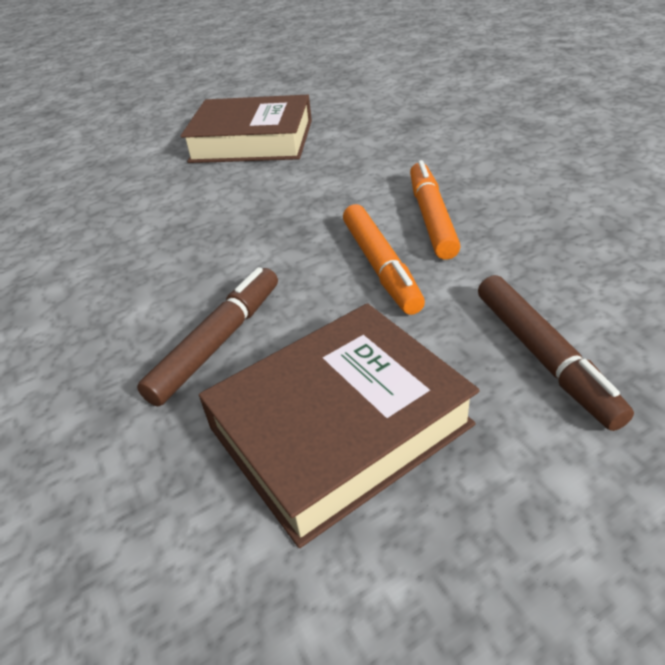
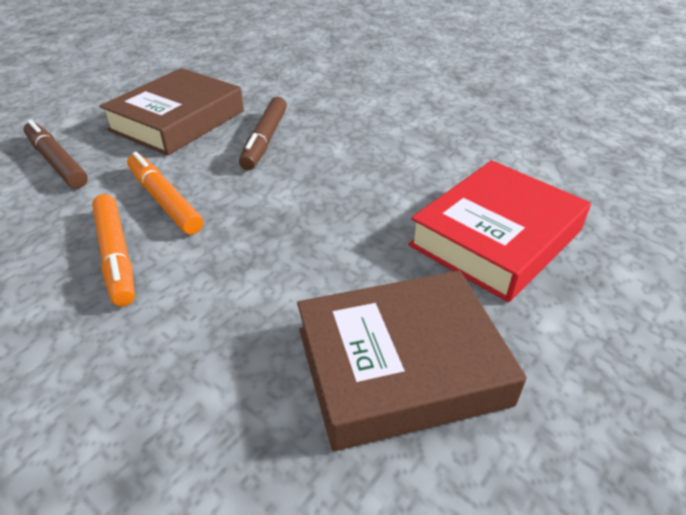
camera: 155 degrees right, 0 degrees up
(109, 192) = (496, 238): none -> red book

